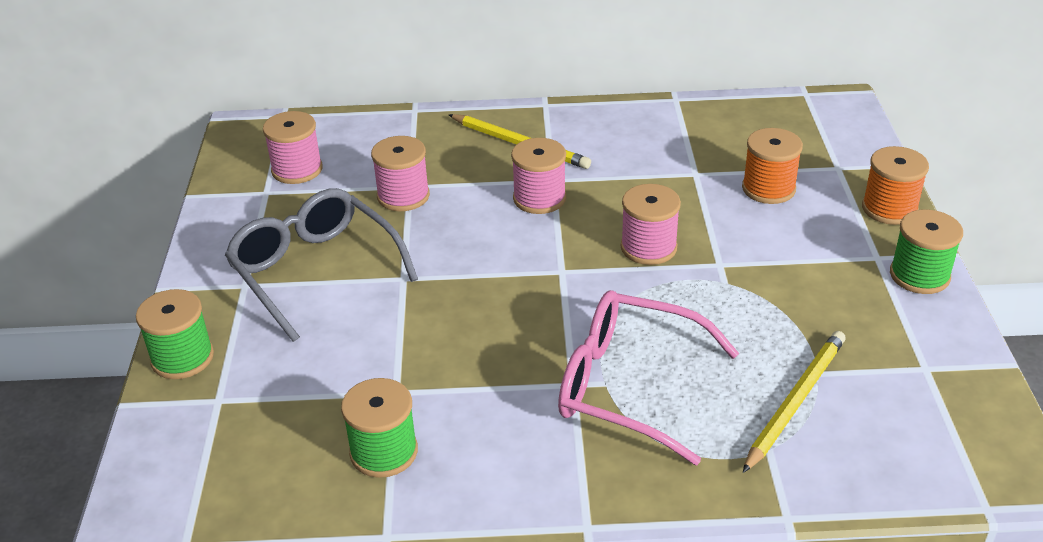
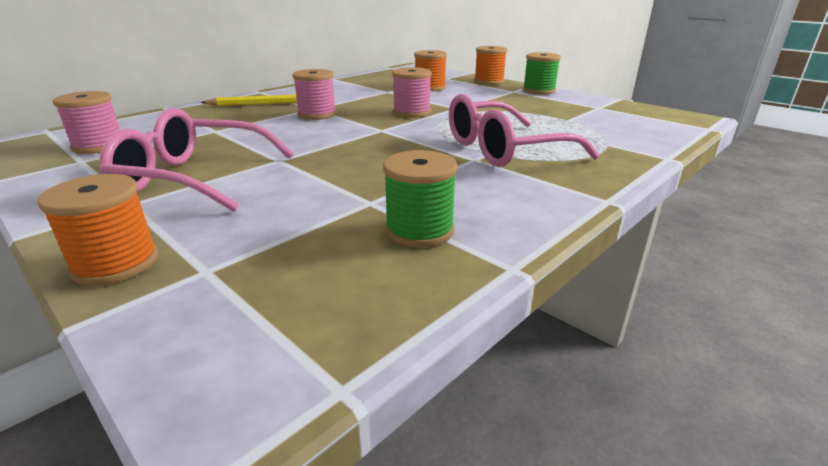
camera: 45 degrees left, 10 degrees down
(182, 358) = (116, 263): green spool -> orange spool
(315, 271) = (195, 178): grey glasses -> pink glasses
(403, 196) = (217, 134): pink spool -> none
(795, 401) = (581, 129): yellow pencil -> none

